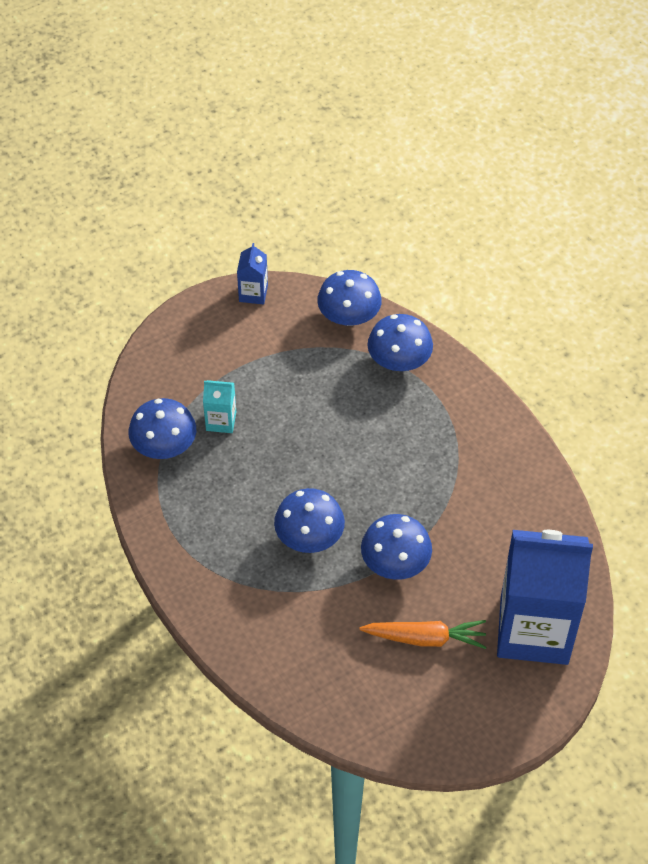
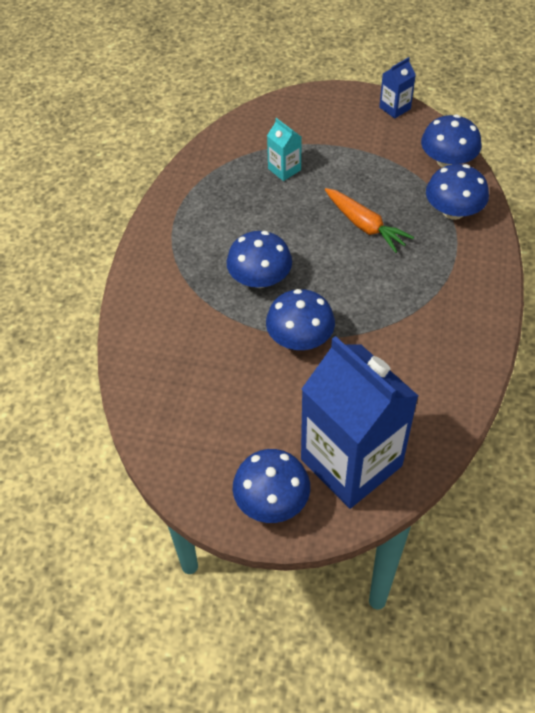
camera: 45 degrees right, 0 degrees up
(164, 446) = (231, 160): blue mushroom -> blue mushroom (272, 500)
(425, 638) = (263, 404): orange carrot -> orange carrot (365, 225)

